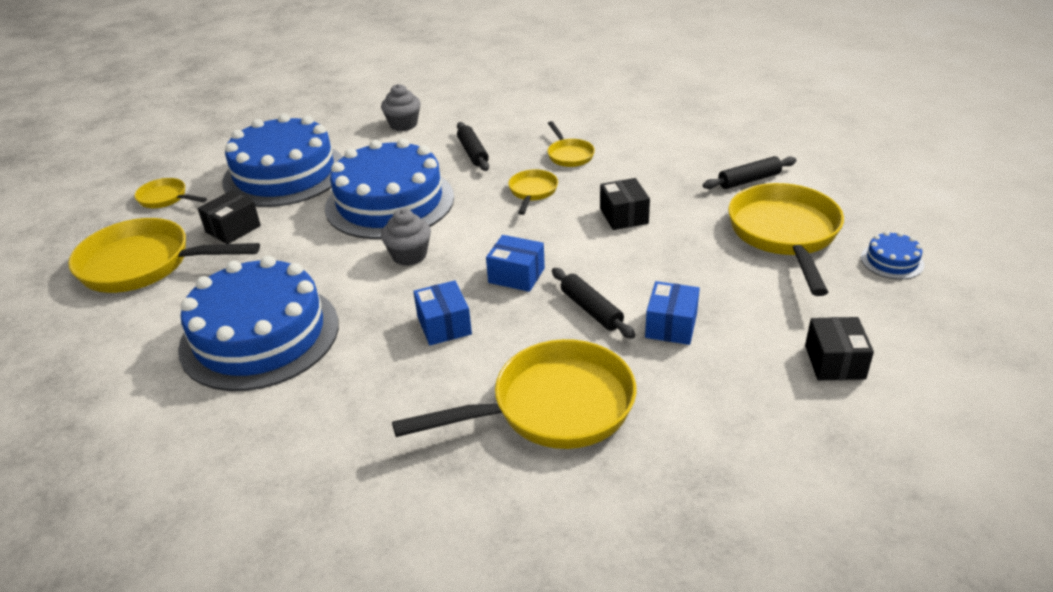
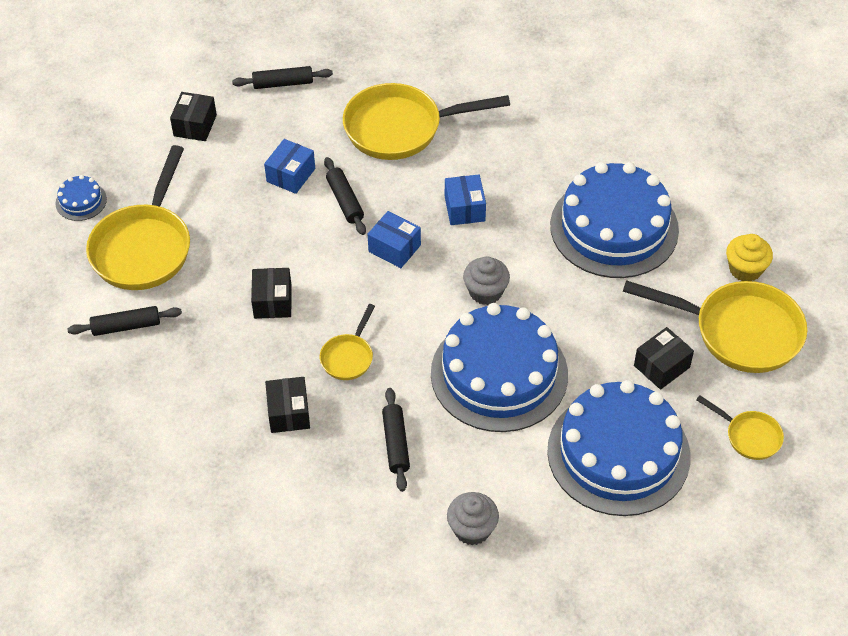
camera: 170 degrees left, 15 degrees up
(113, 319) = (745, 269): none -> yellow cupcake
(569, 155) = (288, 413): yellow pan -> black box
(756, 443) = (283, 83): none -> black rolling pin

